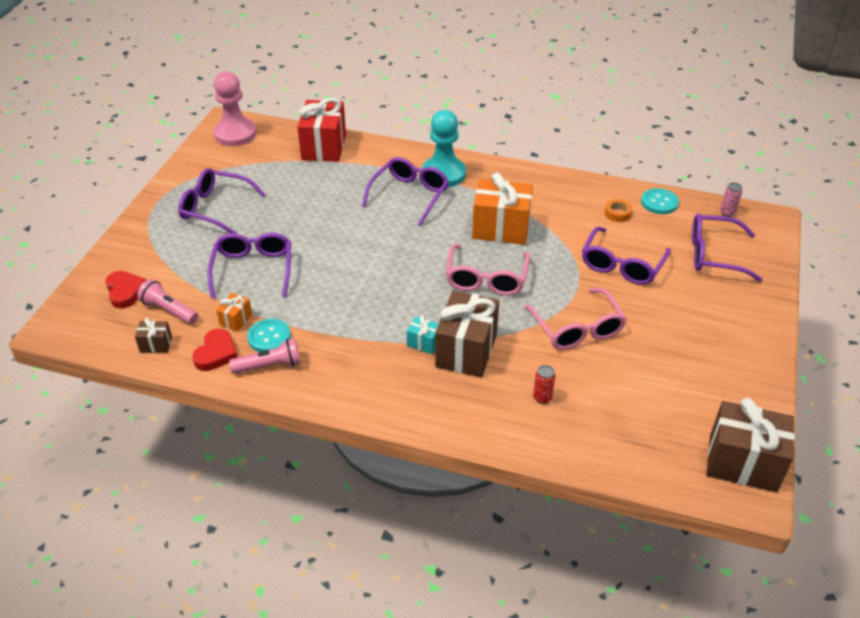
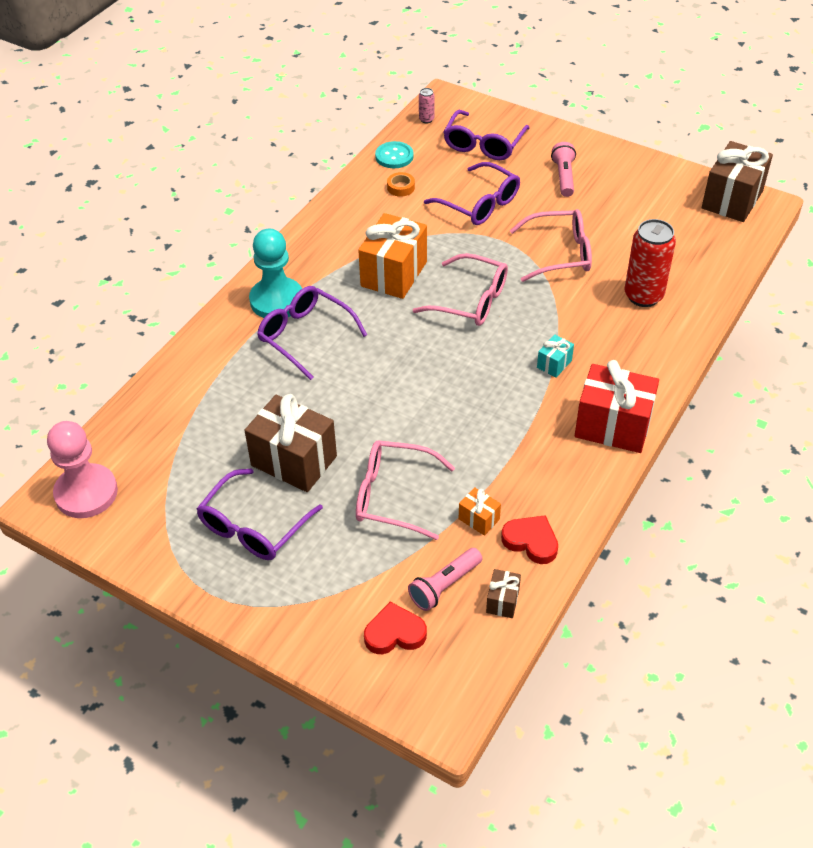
camera: 75 degrees left, 5 degrees up
(253, 269) = (393, 496): purple glasses -> pink glasses
(269, 337) = (515, 490): turquoise button -> none
(269, 366) = (561, 494): pink flashlight -> pink flashlight (564, 177)
(324, 147) = (167, 401): red gift -> red gift (613, 426)
(466, 351) = (572, 335): brown gift -> brown gift (294, 461)
(542, 398) = (643, 296): red can -> red can, size x2.22

